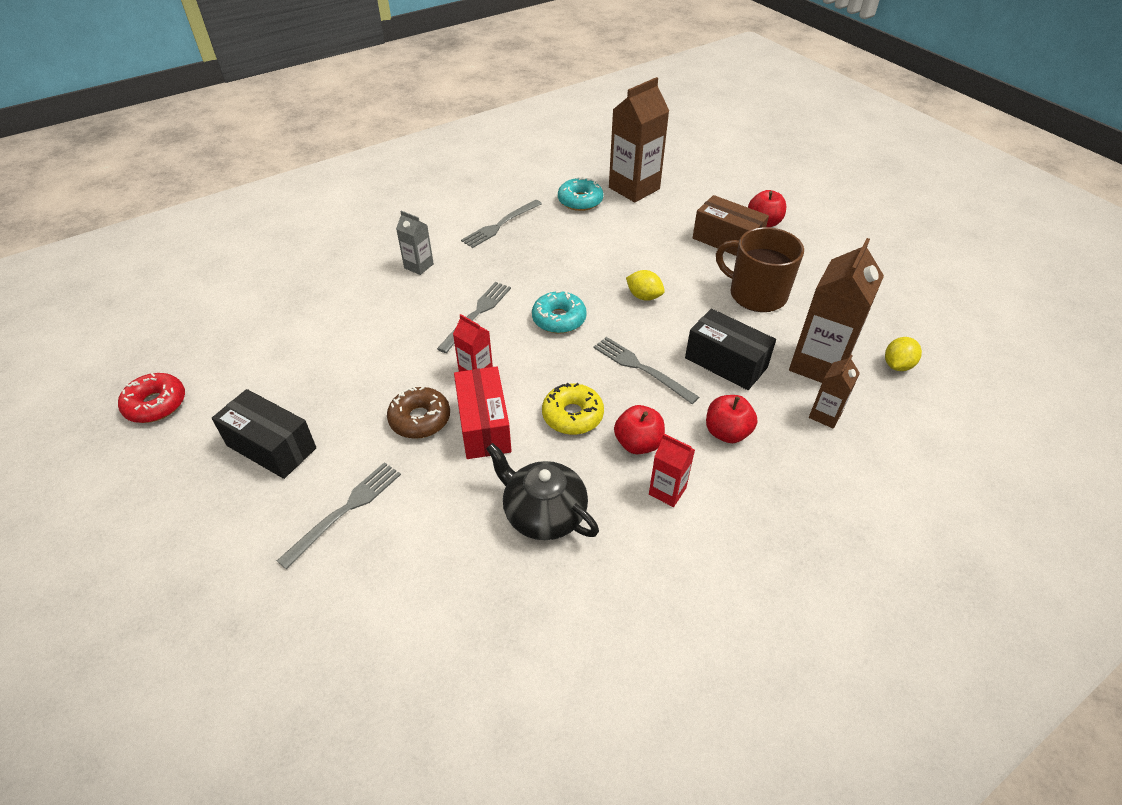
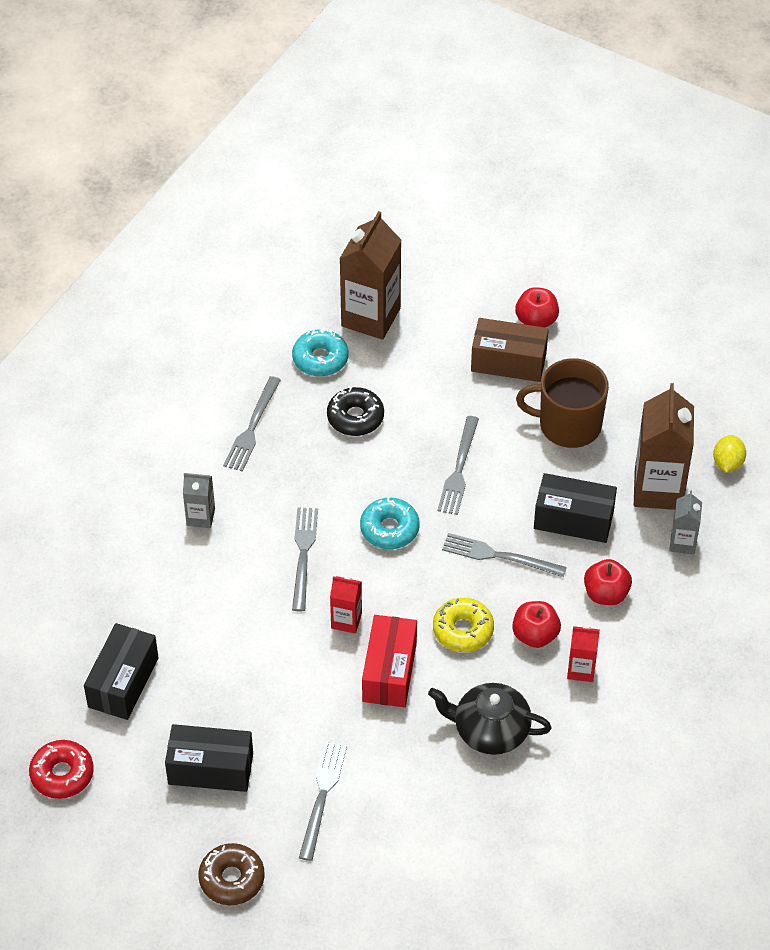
camera: 25 degrees left, 5 degrees up
(265, 354) = (123, 682): none -> black box
(420, 419) = (327, 688): brown donut -> brown donut (232, 879)
(484, 426) = (389, 672): red box -> red box turned 45 degrees clockwise
(582, 241) = (355, 417): none -> black donut
(644, 296) = (459, 469): yellow lemon -> grey fork
(825, 415) = (682, 543): brown carton -> grey carton

